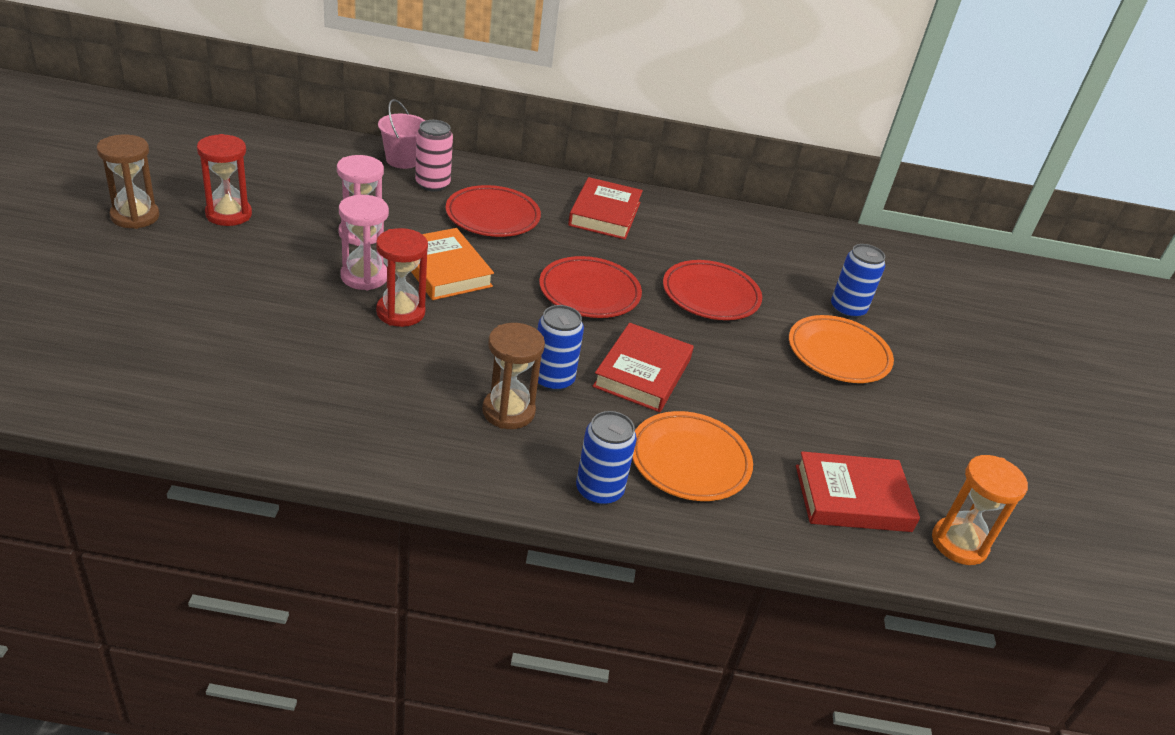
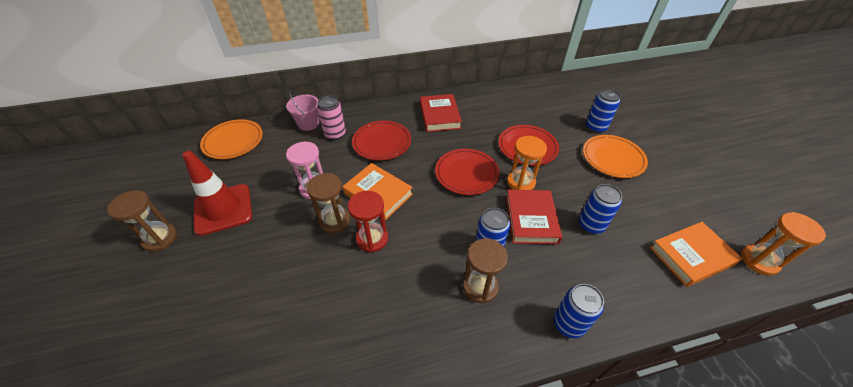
camera: 15 degrees left, 10 degrees up
(228, 214) = (223, 209): red hourglass -> red traffic cone
(364, 277) = (334, 221): pink hourglass -> brown hourglass
(663, 329) = (520, 182): none -> orange hourglass
(689, 461) = (597, 273): orange plate -> orange plate (233, 141)
(728, 411) = (591, 225): none -> blue can
(852, 498) = (691, 256): red book -> orange book

